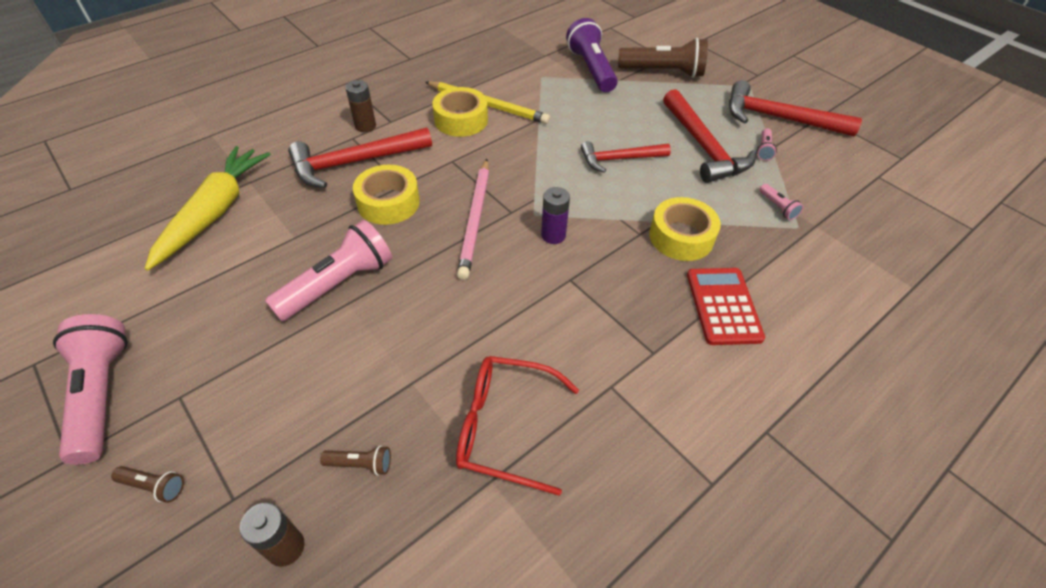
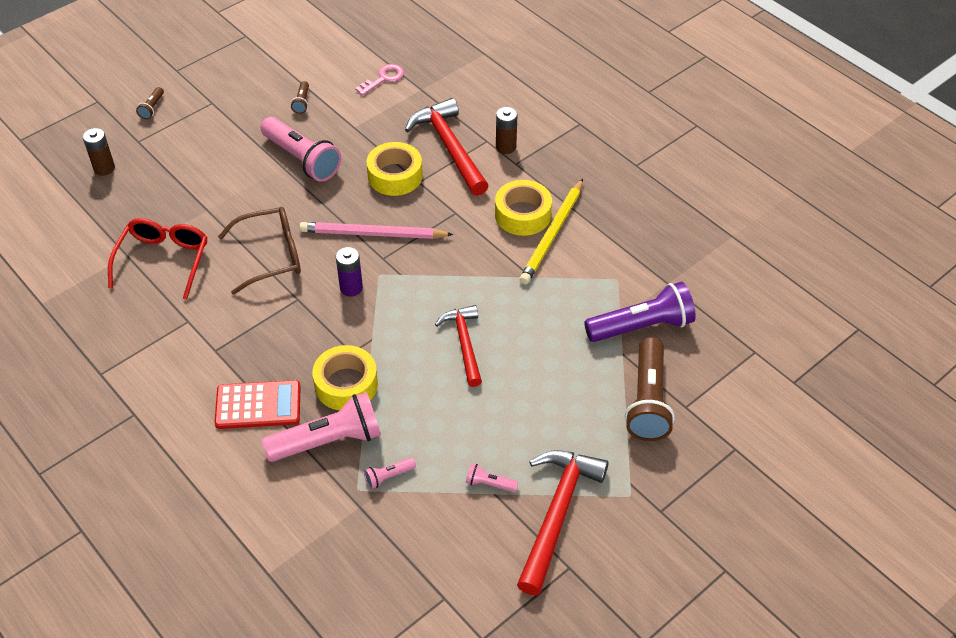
camera: 90 degrees right, 0 degrees up
(102, 394) = (218, 70): pink flashlight -> pink flashlight (329, 441)
(215, 212) = (383, 78): yellow carrot -> pink key
(361, 464) = (149, 192): brown flashlight -> brown flashlight (302, 102)
(502, 306) = (271, 256): none -> brown glasses
(703, 146) = (491, 423): red hammer -> none

